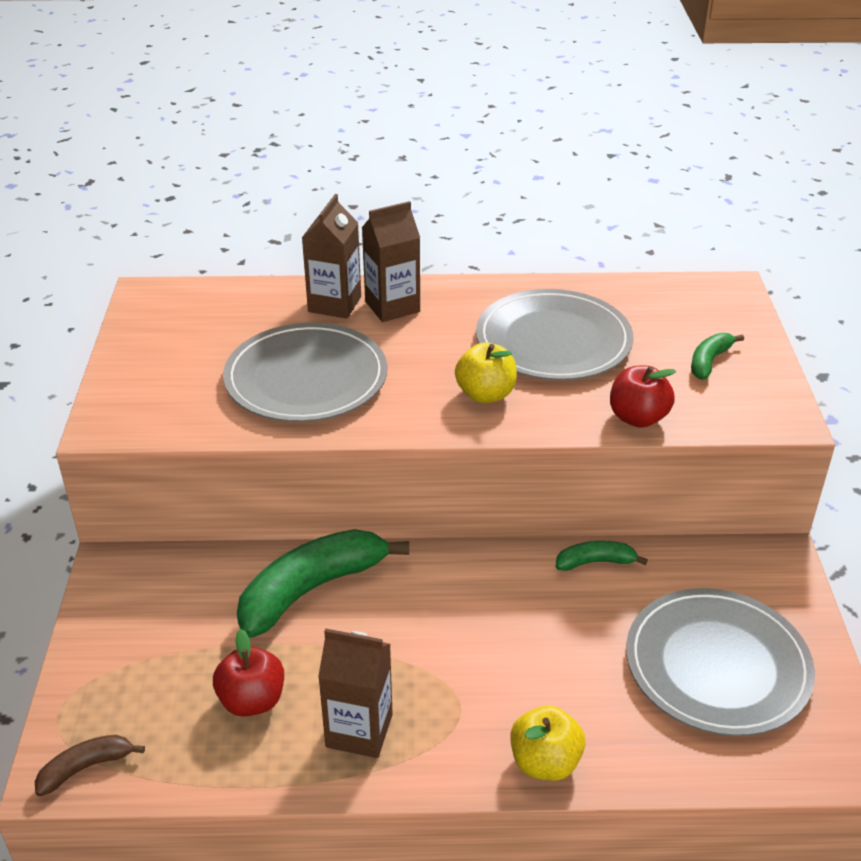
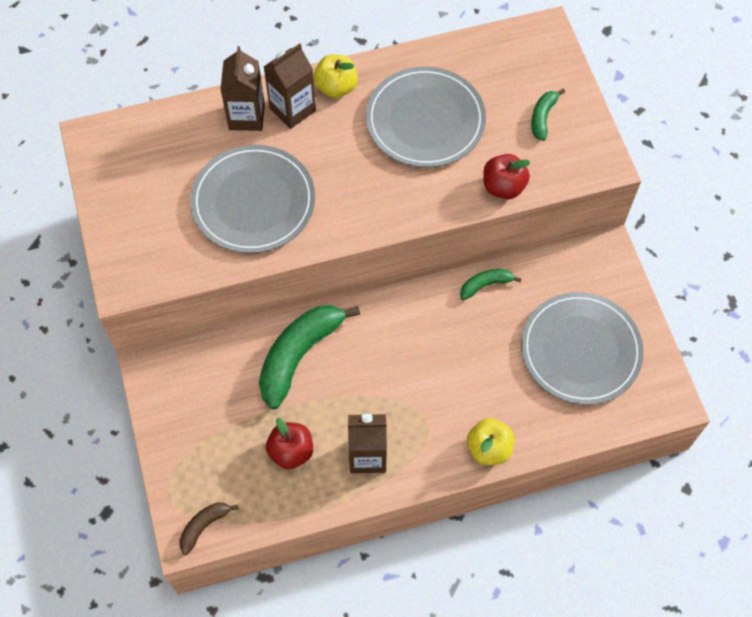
camera: 15 degrees left, 25 degrees up
(485, 394) = (390, 188): yellow apple -> yellow apple (336, 87)

